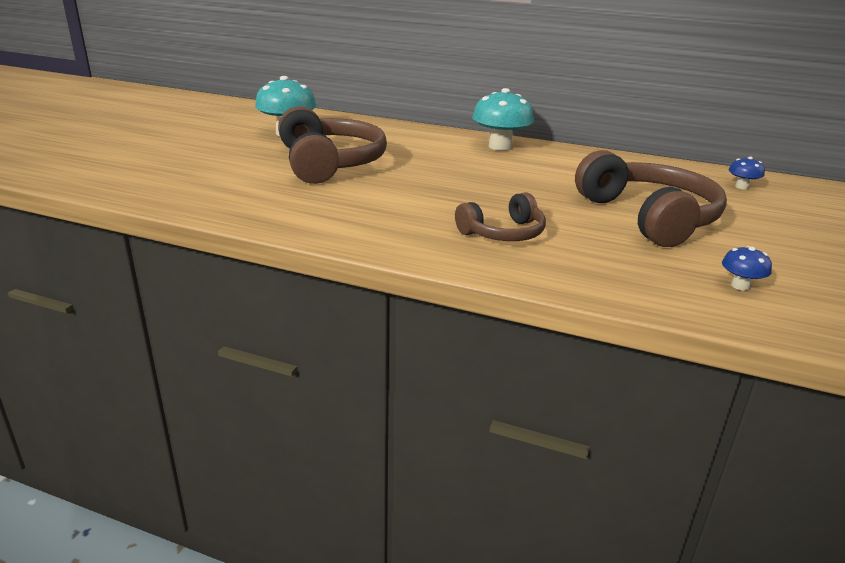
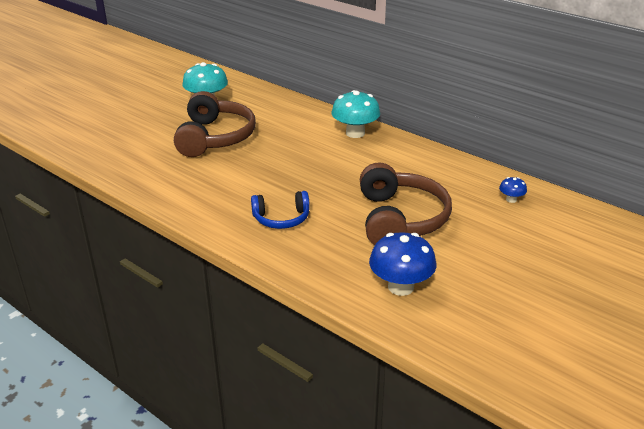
camera: 20 degrees right, 5 degrees up
(503, 233) = (281, 218): brown headphones -> blue headphones
(740, 286) = (401, 287): blue mushroom -> blue mushroom, size x2.07

